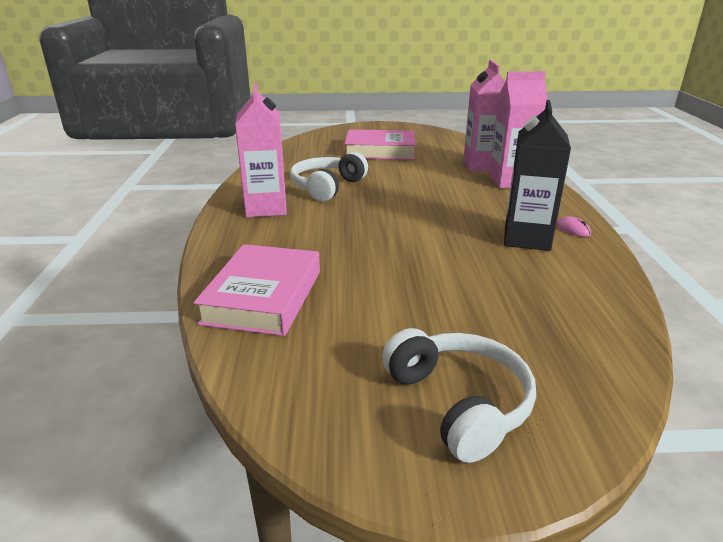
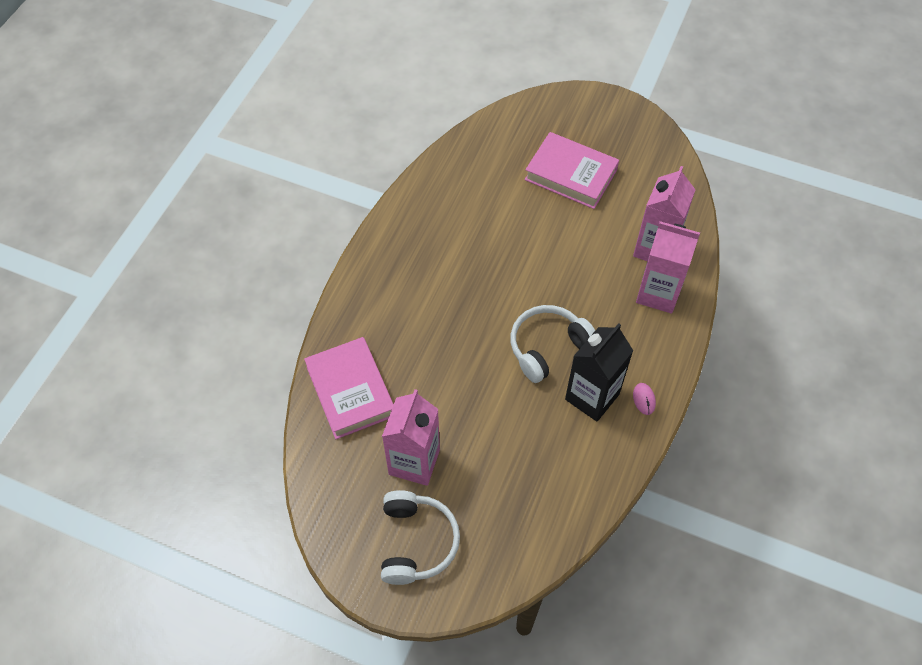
camera: 25 degrees right, 30 degrees up
(263, 297) = (351, 391): pink book -> pink book turned 60 degrees counterclockwise
(266, 208) = (404, 260): pink carton -> pink carton (414, 462)
(327, 187) = (475, 239): white headphones -> white headphones (547, 347)

